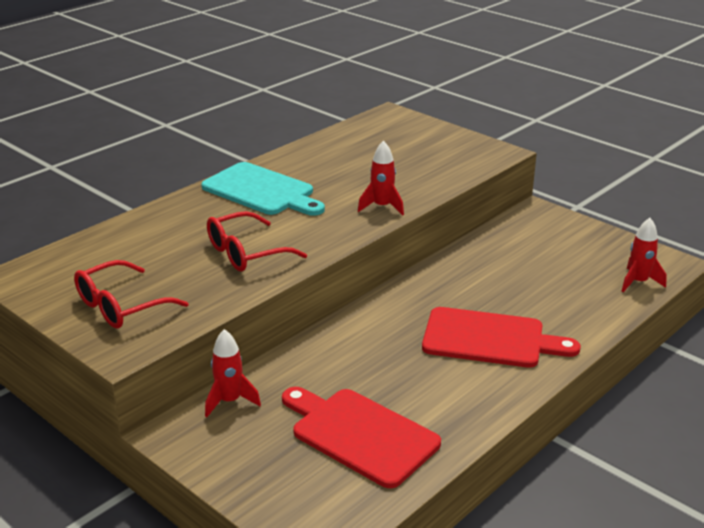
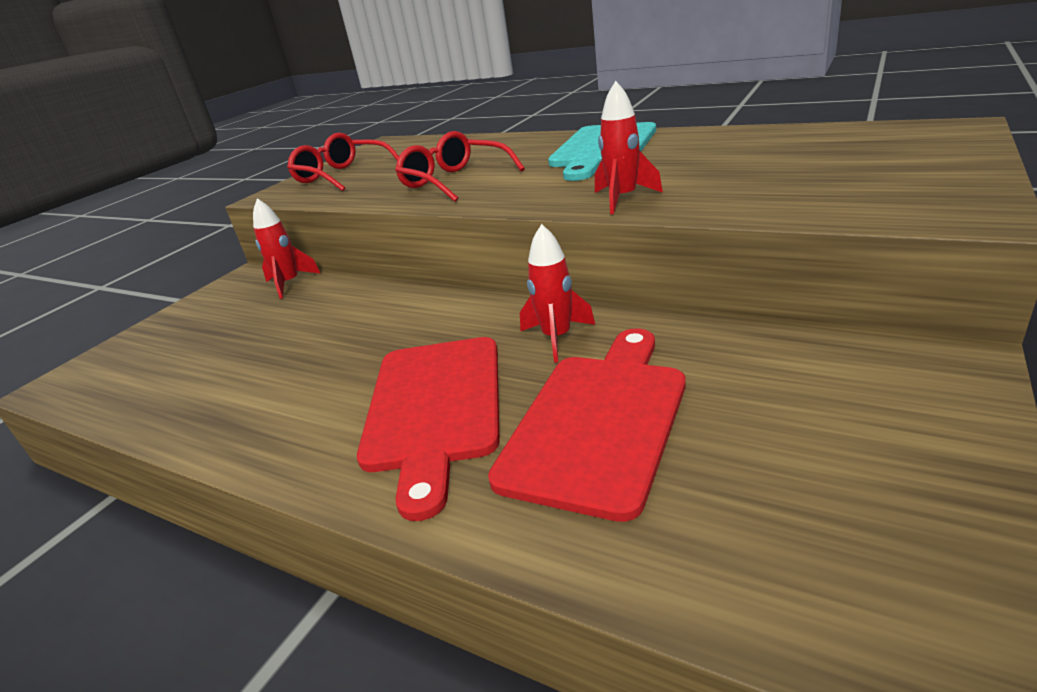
camera: 80 degrees right, 0 degrees up
(360, 434) = (219, 362): red cutting board -> red cutting board (598, 421)
(638, 282) = (771, 586): red rocket -> red rocket (557, 338)

